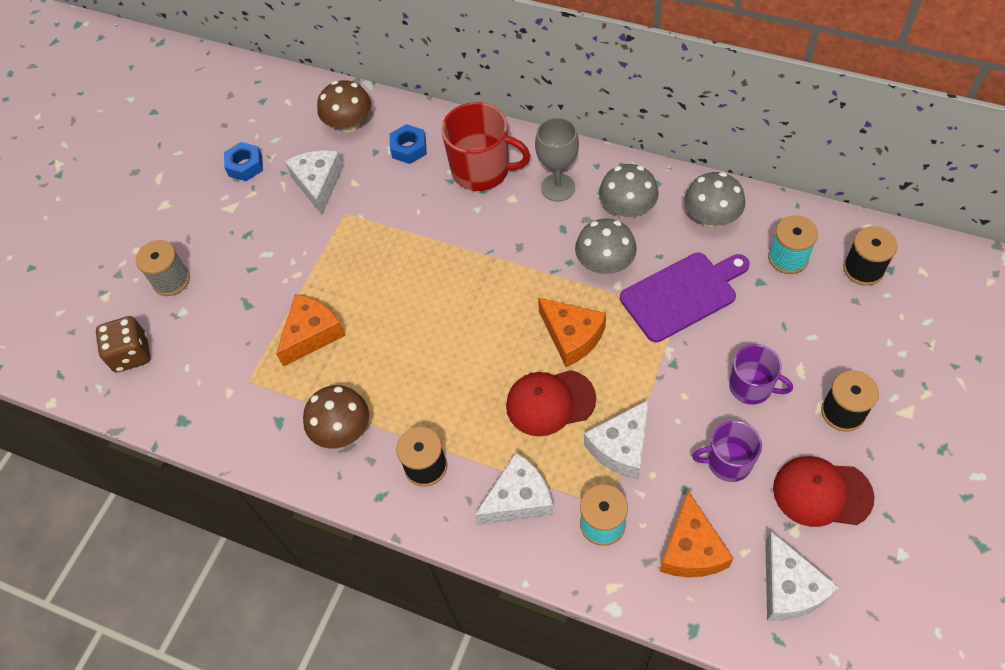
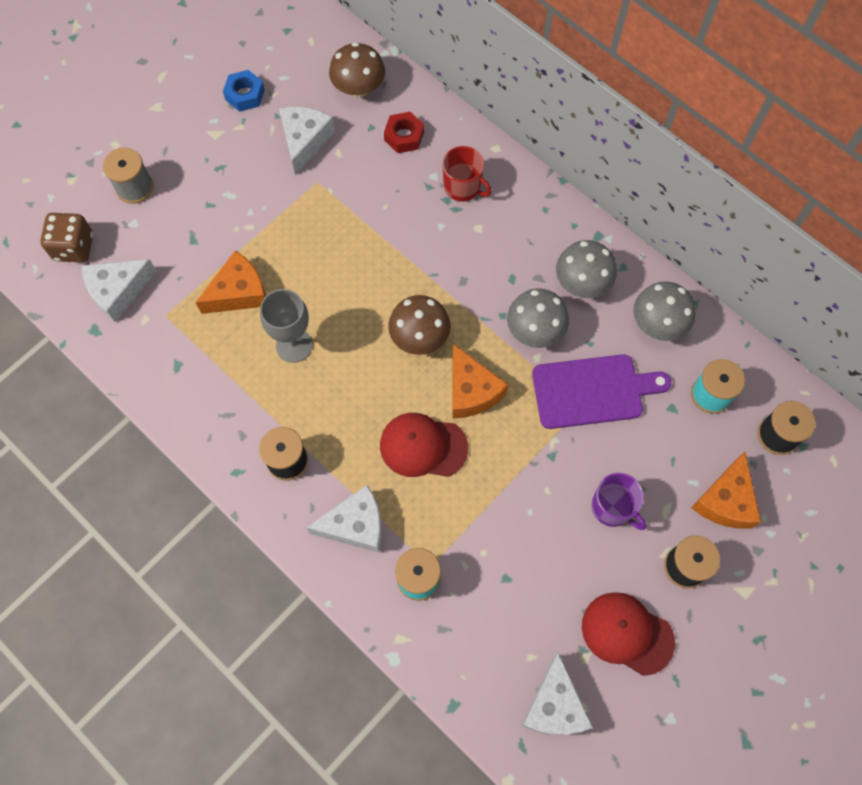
camera: 15 degrees right, 10 degrees up
(342, 430) = (229, 396): brown mushroom -> brown mushroom (419, 337)
(409, 148) = (404, 136): blue nut -> red nut
(482, 170) = (463, 187): red mug -> red mug, size x0.62
(558, 187) = (526, 234): grey goblet -> grey goblet (294, 345)
(621, 447) = (467, 515): white cheese -> white cheese (118, 291)
(691, 549) = (485, 634): orange cheese -> orange cheese (725, 500)
(728, 462) = (556, 569): purple mug -> none

